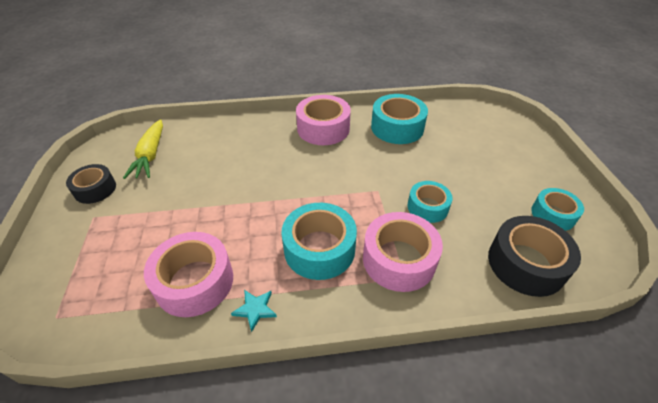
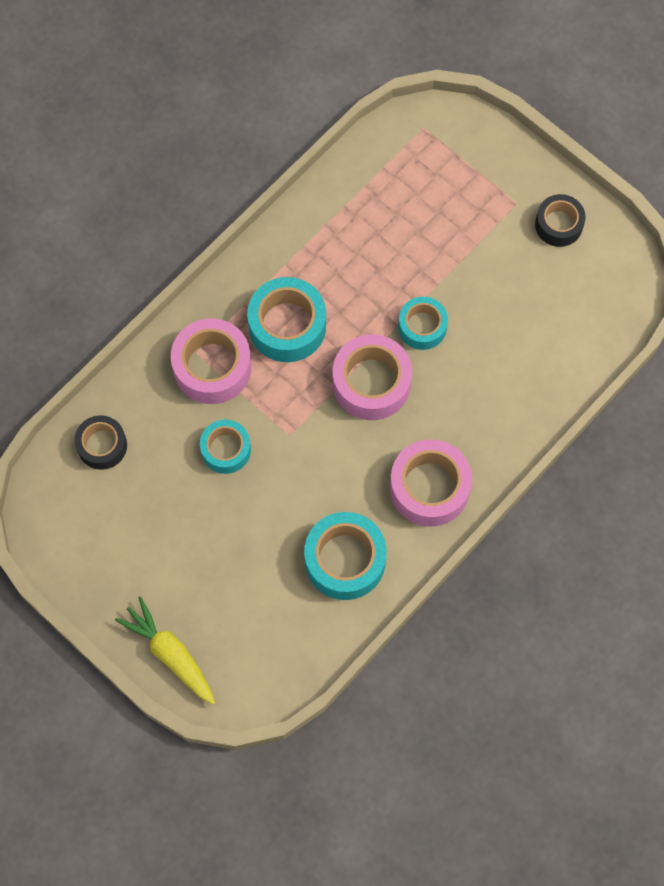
camera: 140 degrees right, 25 degrees up
(150, 155) = (567, 298): yellow carrot -> yellow carrot (170, 654)
(194, 281) = (357, 223): pink tape -> pink tape (371, 383)
(255, 309) = (288, 240): turquoise star -> none
(526, 263) = (102, 445): black tape -> black tape, size x0.63
(553, 214) = (100, 533): turquoise tape -> turquoise tape (422, 327)

